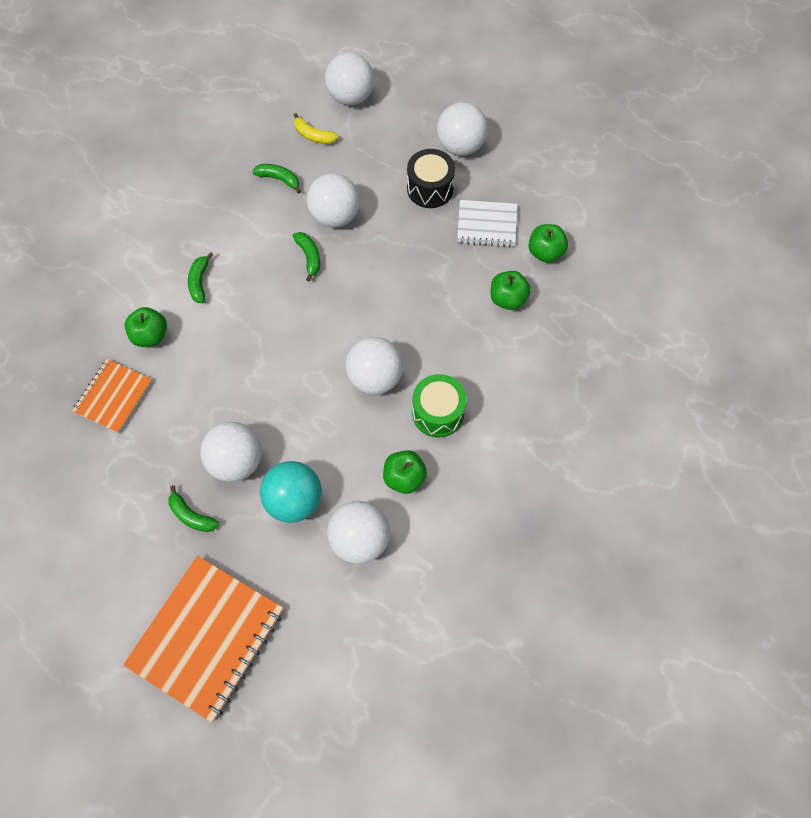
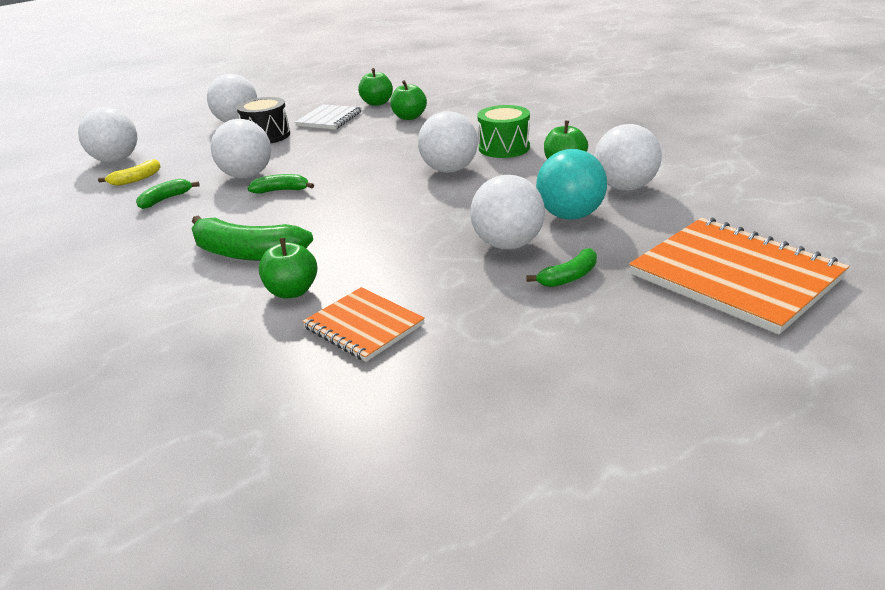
camera: 70 degrees left, 35 degrees down
(200, 282) = (247, 253): green banana -> green banana, size x1.87

